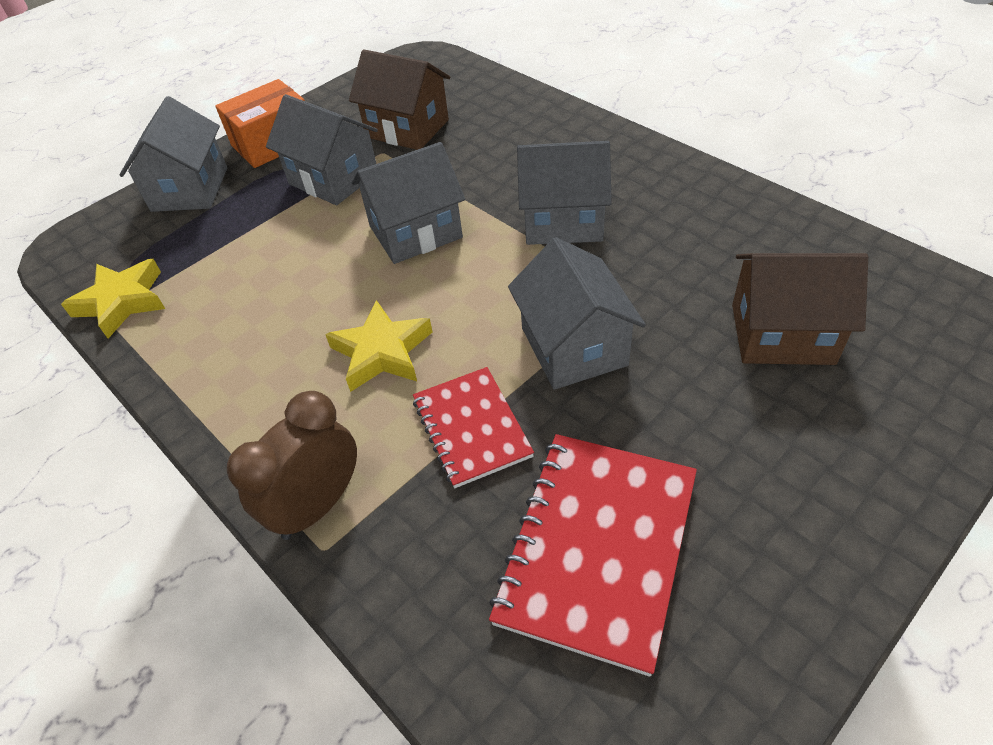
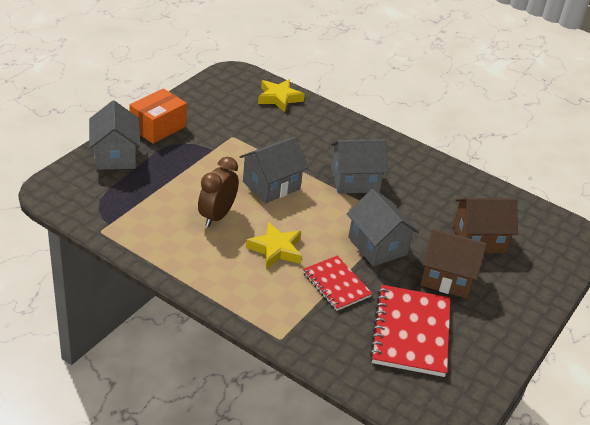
camera: 20 degrees left, 10 degrees down
(122, 302) = (106, 223): yellow star -> yellow star (279, 98)
(318, 505) = (270, 321): brown clock -> brown clock (217, 216)
(333, 178) = (208, 152): grey house -> none
(407, 128) = (243, 121): brown house -> brown house (447, 278)

